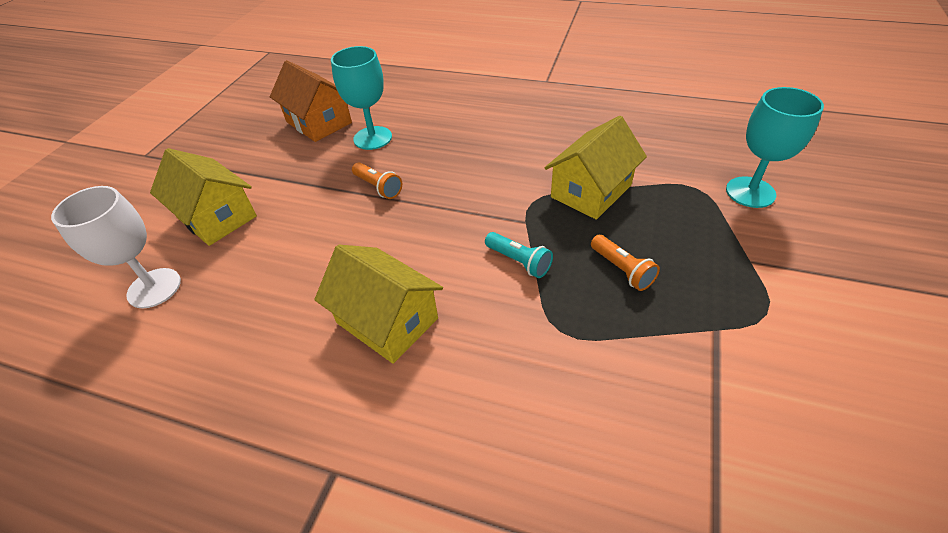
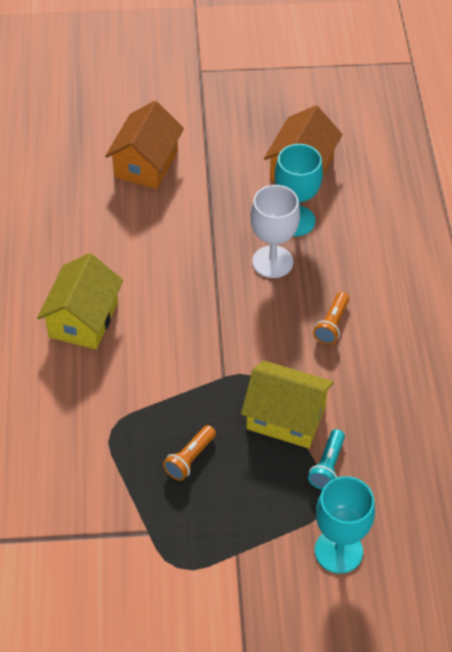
camera: 65 degrees right, 5 degrees up
(154, 288) = (64, 170): white goblet -> white goblet (272, 262)
(217, 217) = (146, 164): yellow house -> orange house
(378, 187) = (225, 255): orange flashlight -> orange flashlight (332, 325)
(519, 261) = (172, 384): turquoise flashlight -> turquoise flashlight (327, 466)

